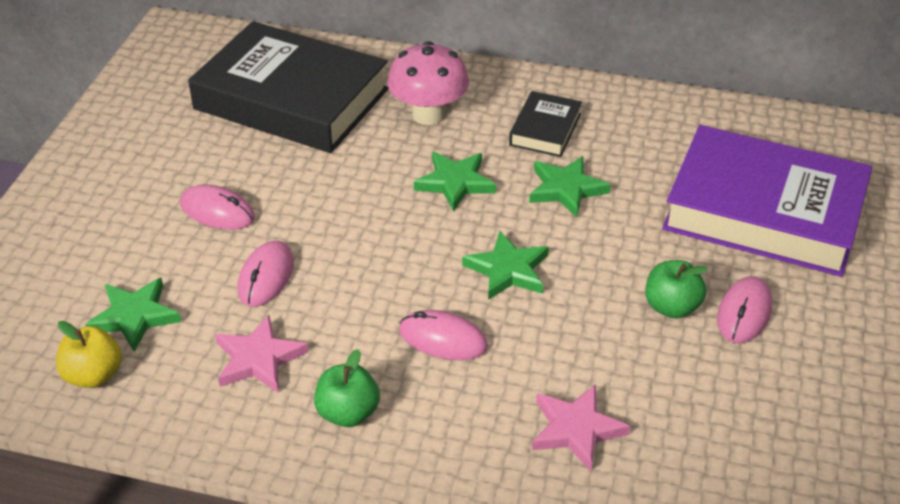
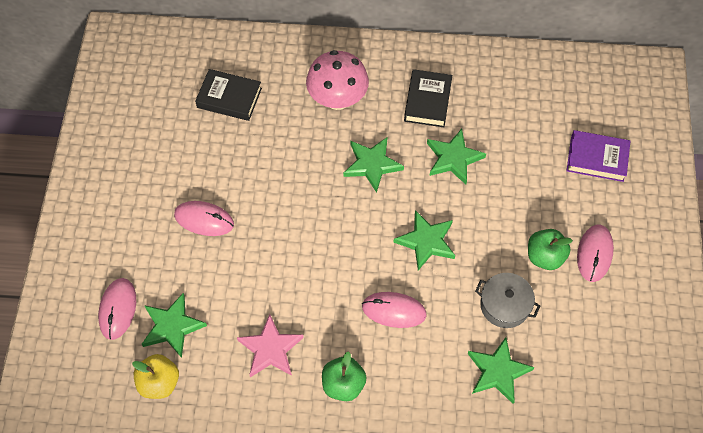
camera: 10 degrees left, 20 degrees up
(266, 277) = (256, 275): pink mouse -> pink mouse (117, 309)
(291, 99) = (229, 98): black book -> black book, size x0.45
(576, 429) = (498, 371): pink star -> green star
(602, 354) = (504, 305): none -> grey pot
(764, 212) = (597, 158): purple book -> purple book, size x0.45

